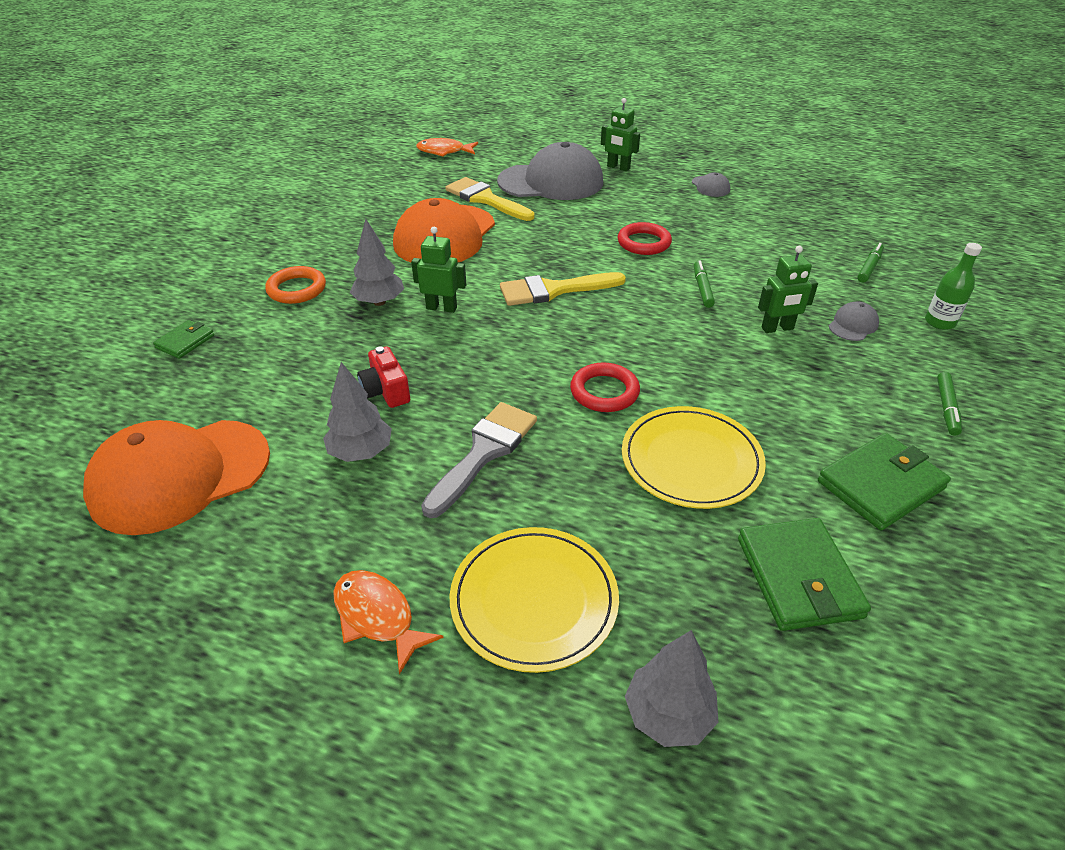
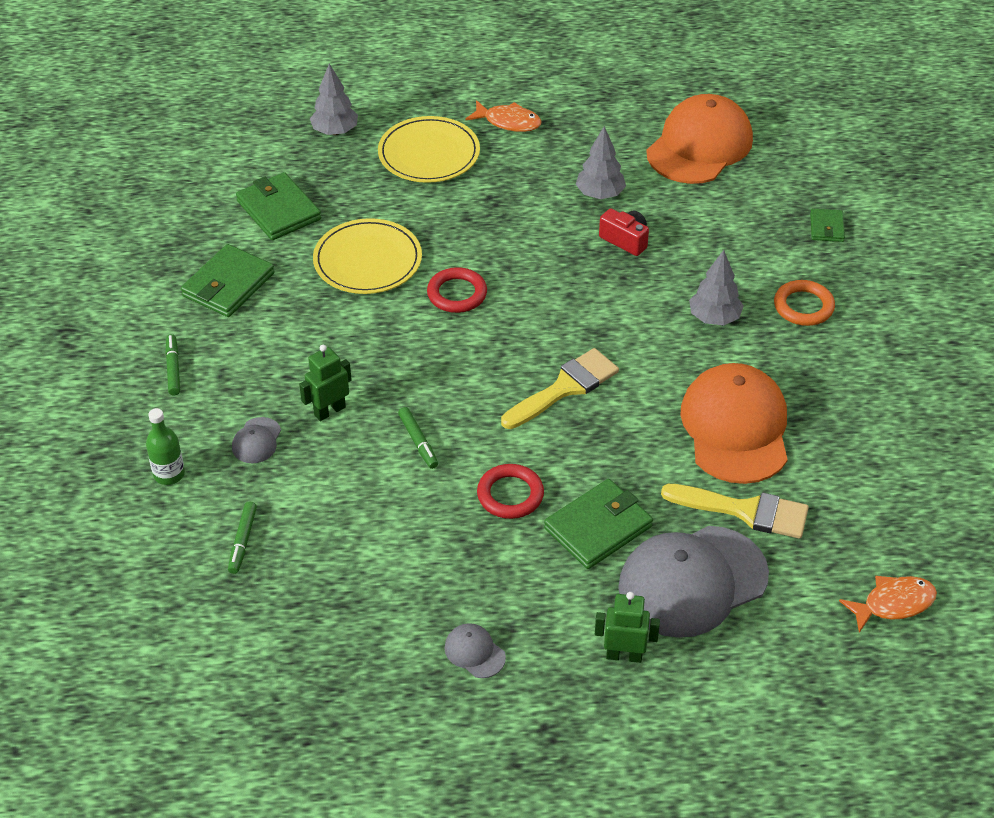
camera: 155 degrees right, 5 degrees up
(441, 308) = (652, 331): green robot -> none
(484, 453) = (516, 220): grey brush -> none
(591, 214) = (598, 527): none -> green wallet

